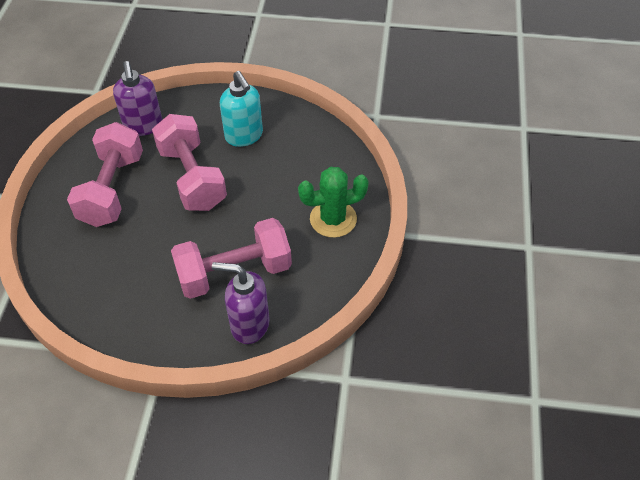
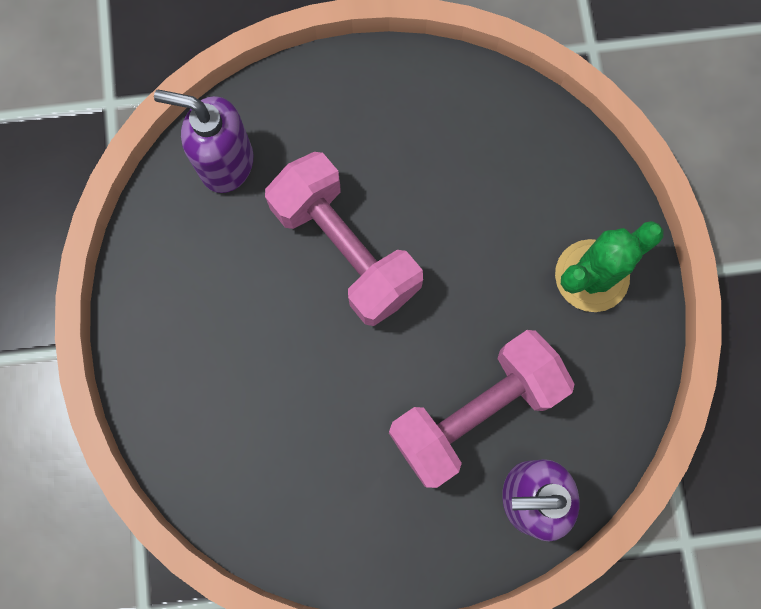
camera: 15 degrees left, 25 degrees up
(112, 190) = (225, 304): pink dumbbell -> none
(143, 126) = (225, 163): purple soap dispenser -> purple soap dispenser turned 135 degrees clockwise
(244, 136) = (399, 145): turquoise soap dispenser -> none

